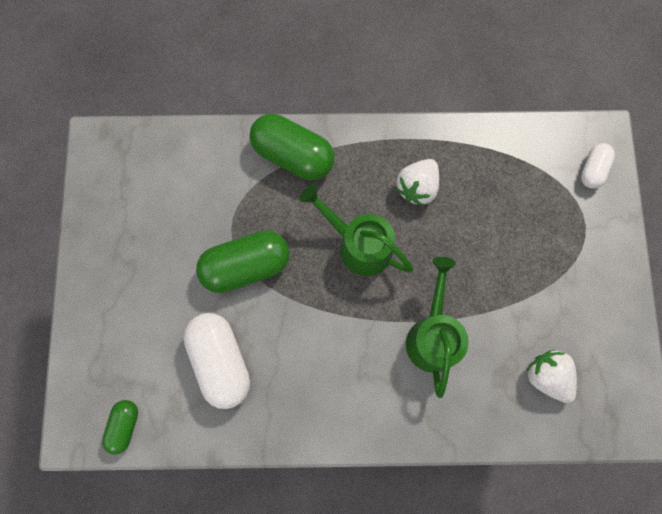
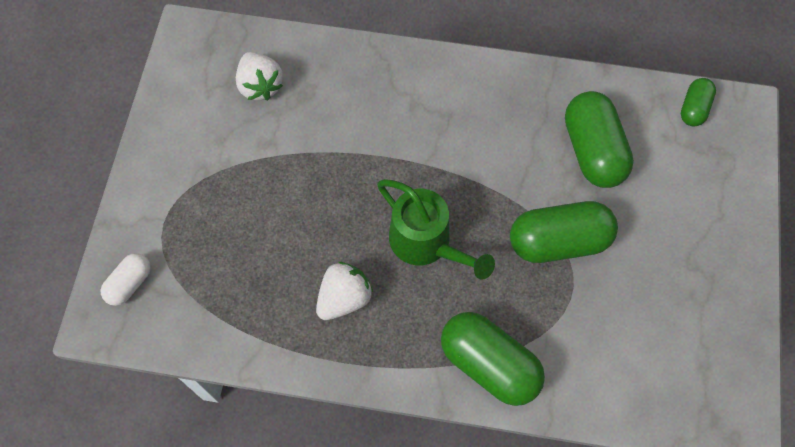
camera: 170 degrees left, 10 degrees down
(221, 361) = (593, 151): white capsule -> green capsule
(432, 334) = (365, 140): green watering can -> none

